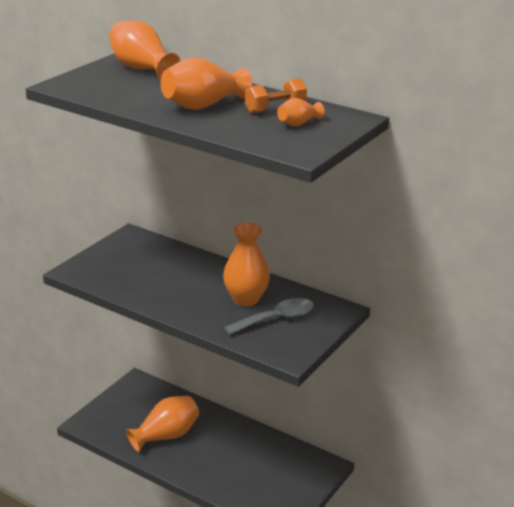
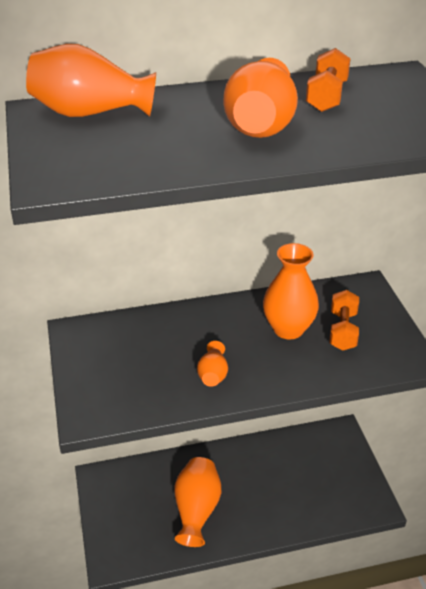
camera: 45 degrees left, 10 degrees up
(276, 319) = (342, 331): grey spoon -> orange dumbbell
(298, 124) = (382, 102): orange vase -> orange vase (213, 374)

